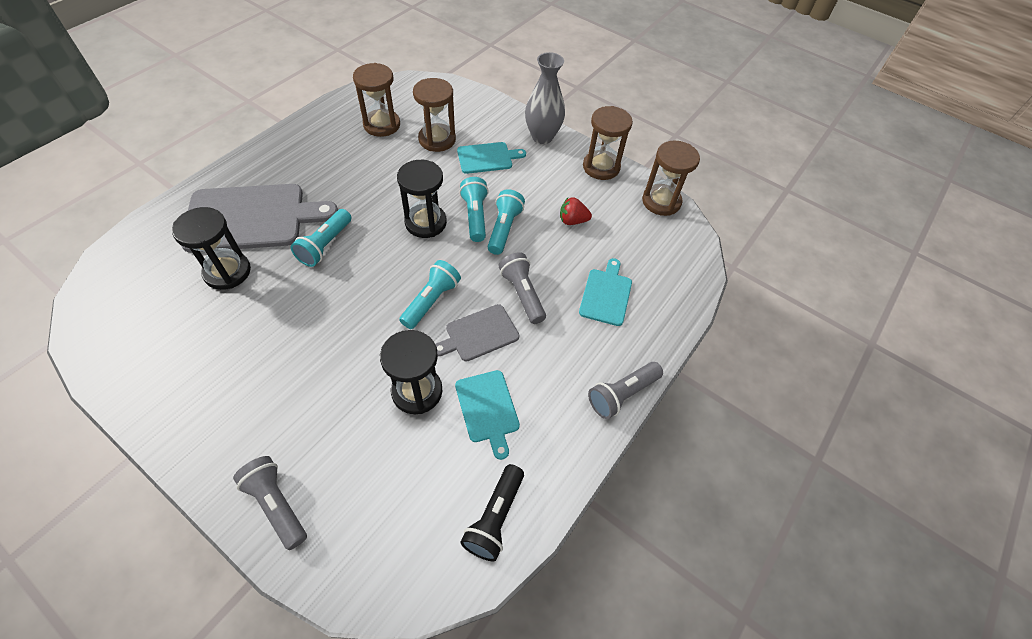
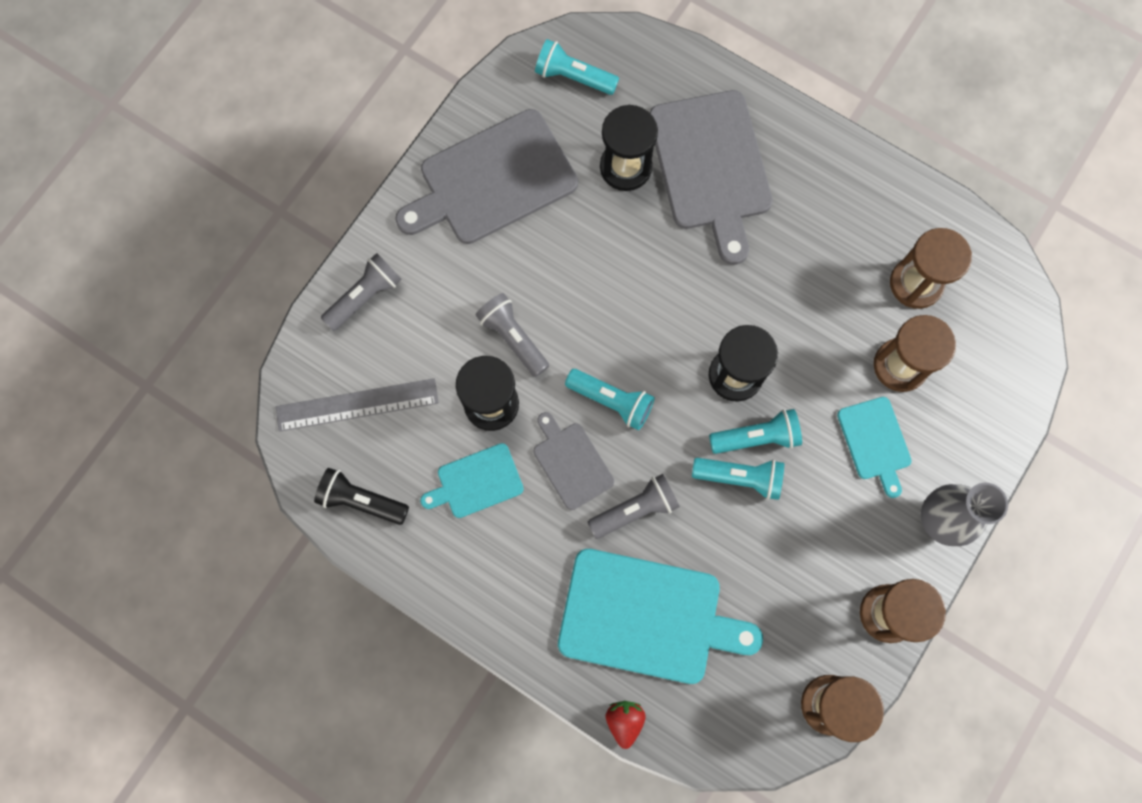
camera: 90 degrees right, 20 degrees up
(195, 375) = (492, 180): none -> grey cutting board
(325, 245) = (679, 262): turquoise flashlight -> turquoise flashlight (573, 77)
(394, 518) = (357, 405): none -> grey ruler
(572, 221) = (769, 571): red strawberry -> red strawberry (624, 721)
(606, 294) = (647, 617): turquoise cutting board -> turquoise cutting board, size x1.92
(622, 394) = (506, 634): grey flashlight -> grey flashlight (513, 338)

